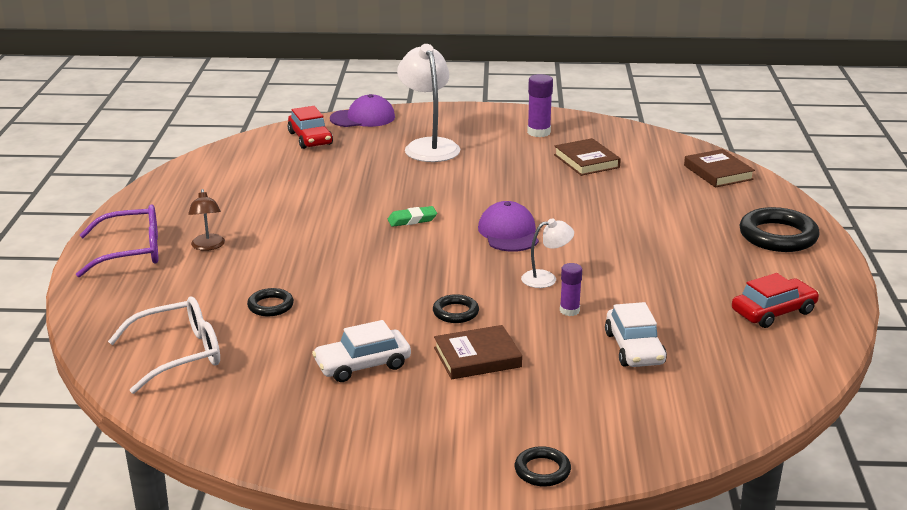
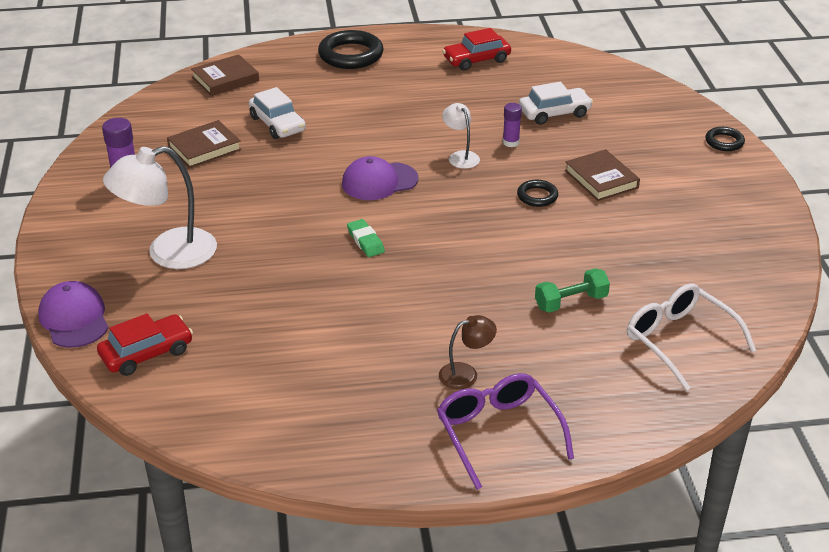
camera: 100 degrees left, 10 degrees up
(270, 306) = (571, 302): black ring -> green dumbbell
(362, 365) = (641, 233): white car -> white car (277, 124)
(773, 312) = (476, 60): red car -> red car turned 75 degrees counterclockwise

